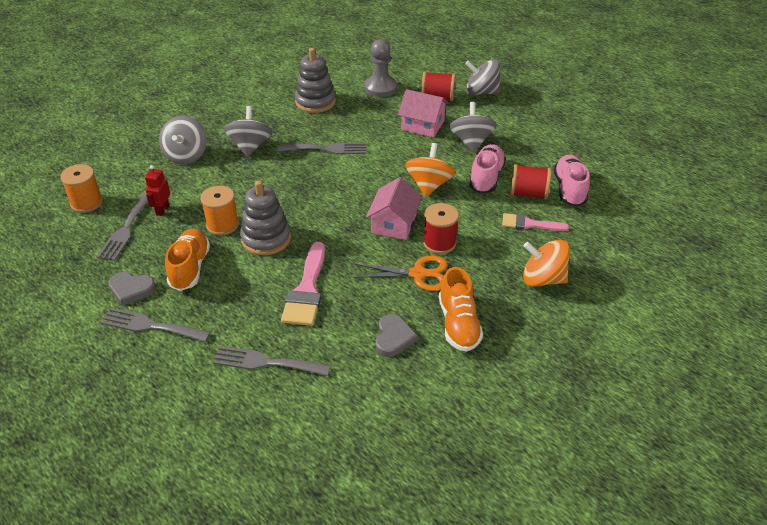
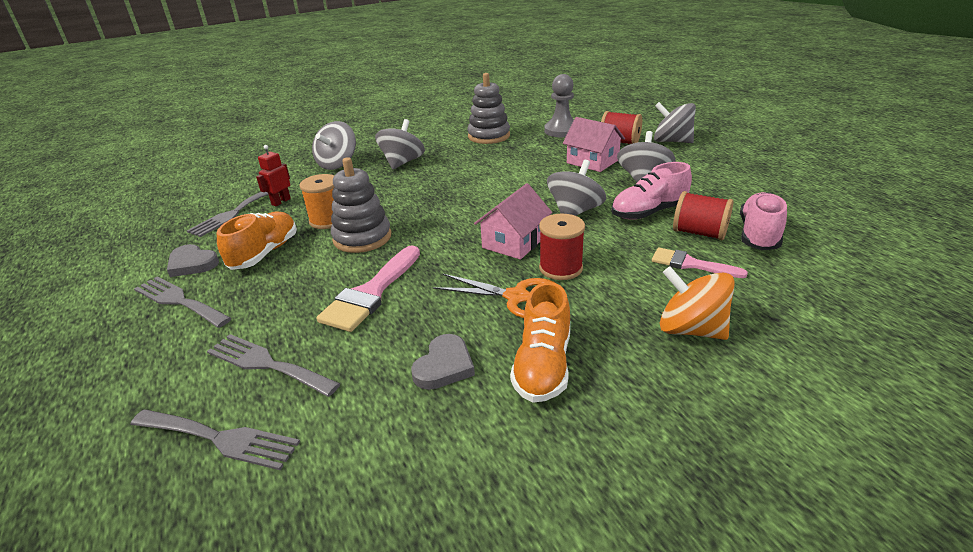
camera: 20 degrees right, 10 degrees down
(86, 202) = (220, 189): orange spool -> none
(327, 149) = (477, 171): grey fork -> grey fork (220, 438)
(429, 185) = (575, 211): orange spinning top -> grey spinning top
(486, 178) = (649, 212): pink shoe -> pink shoe turned 150 degrees counterclockwise

